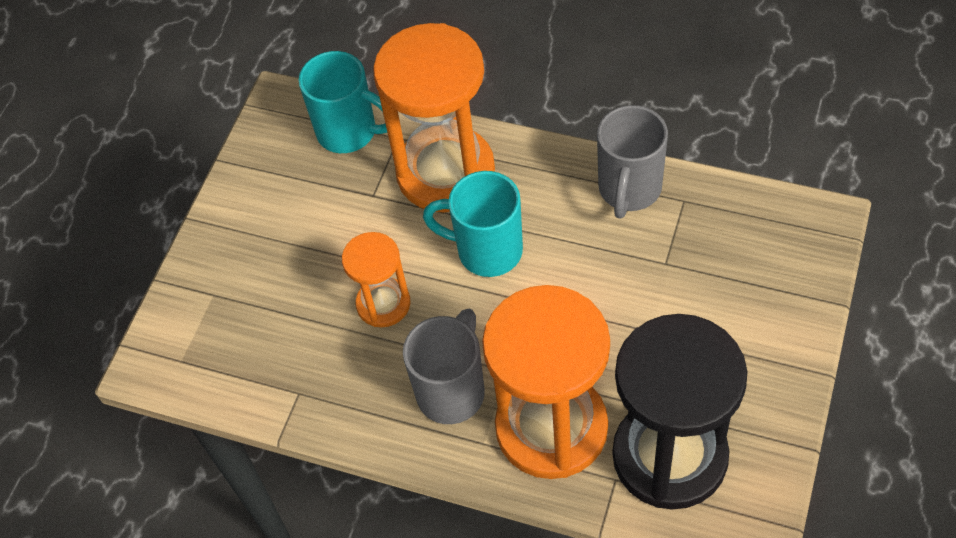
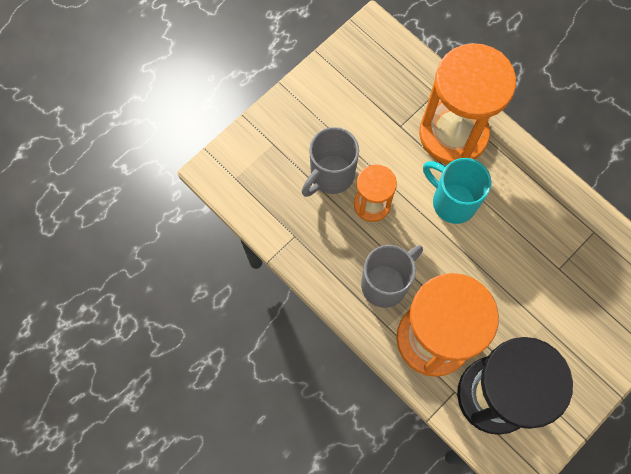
camera: 20 degrees right, 15 degrees up
(349, 132) = (406, 74): turquoise mug -> none
(629, 190) = (563, 206): grey mug -> grey mug (331, 176)

